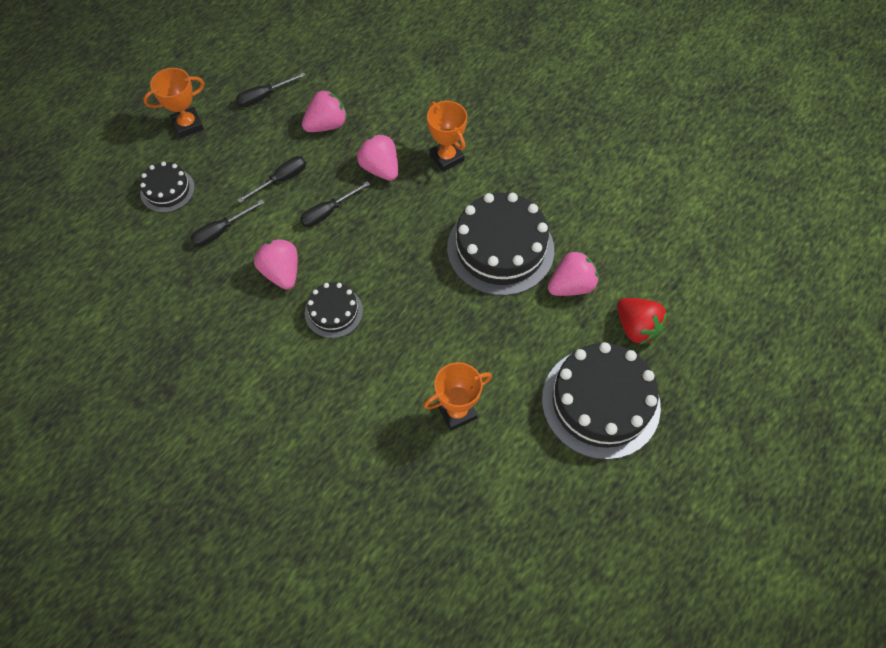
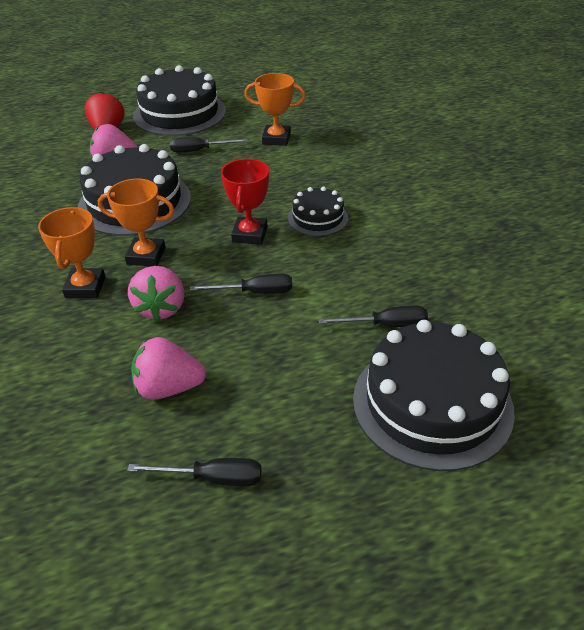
camera: 145 degrees left, 20 degrees down
(167, 190) = (432, 403): black cake -> black cake, size x1.92
(188, 125) = (357, 491): orange trophy -> orange trophy (146, 256)
(281, 180) = (279, 348): black screwdriver -> black screwdriver (199, 150)
(281, 273) = (344, 262): pink strawberry -> none
(375, 263) = (250, 234): none -> red trophy

